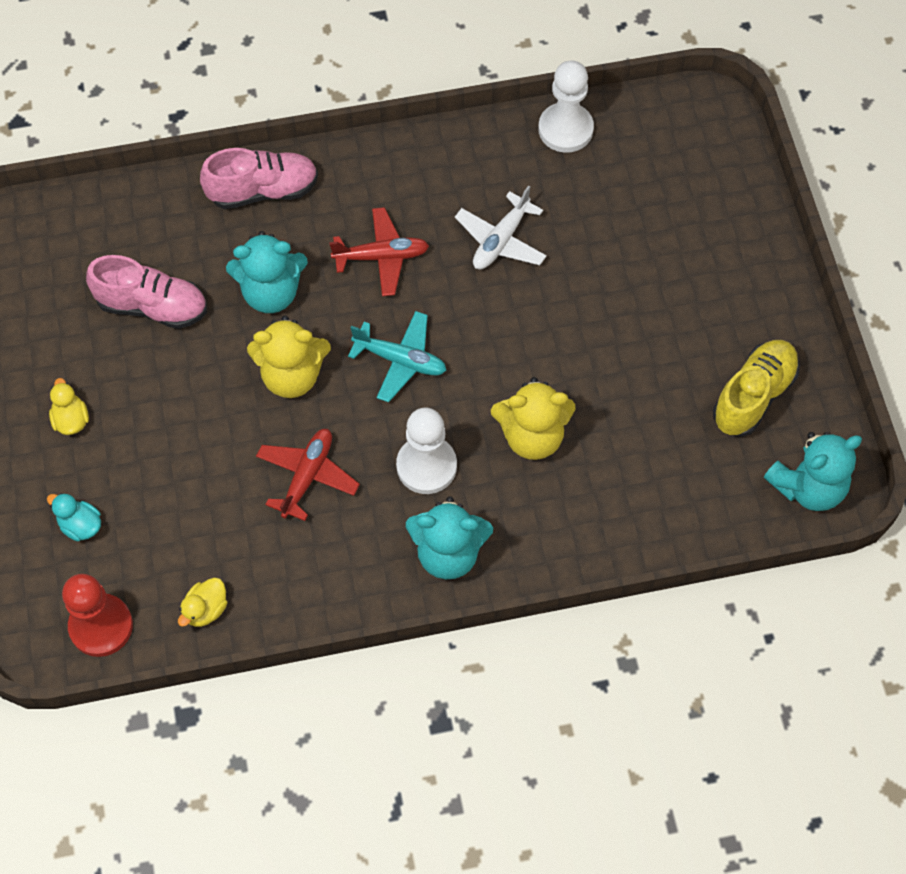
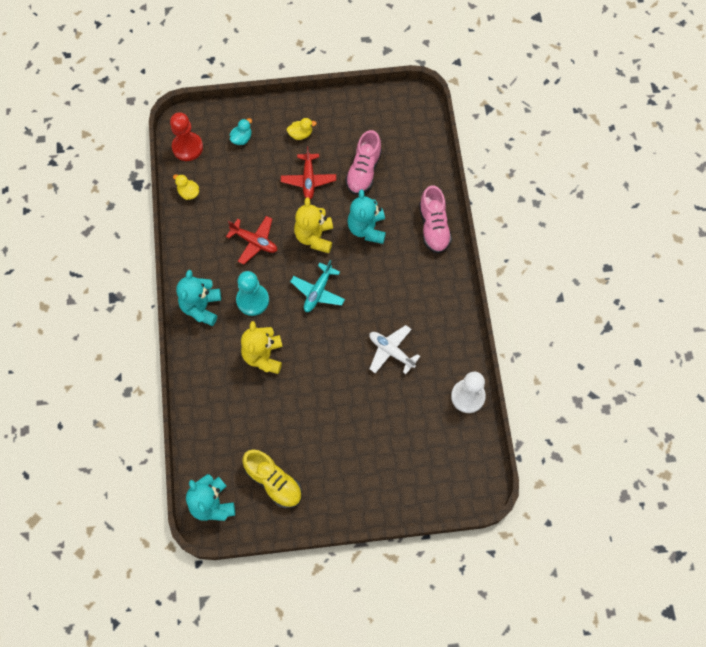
camera: 95 degrees right, 5 degrees up
(381, 257) = (385, 286): red plane -> red plane (308, 180)
(426, 466) = (252, 300): white pawn -> turquoise pawn

